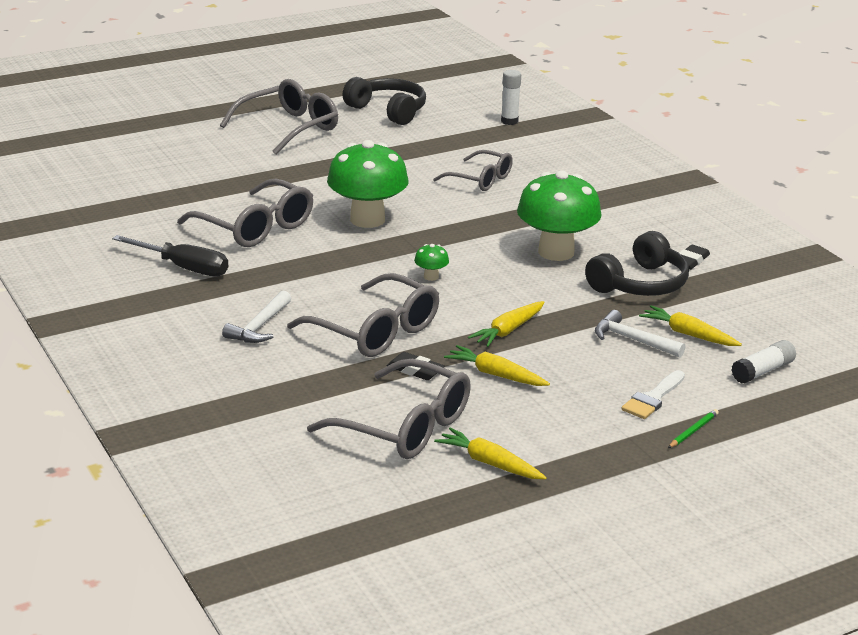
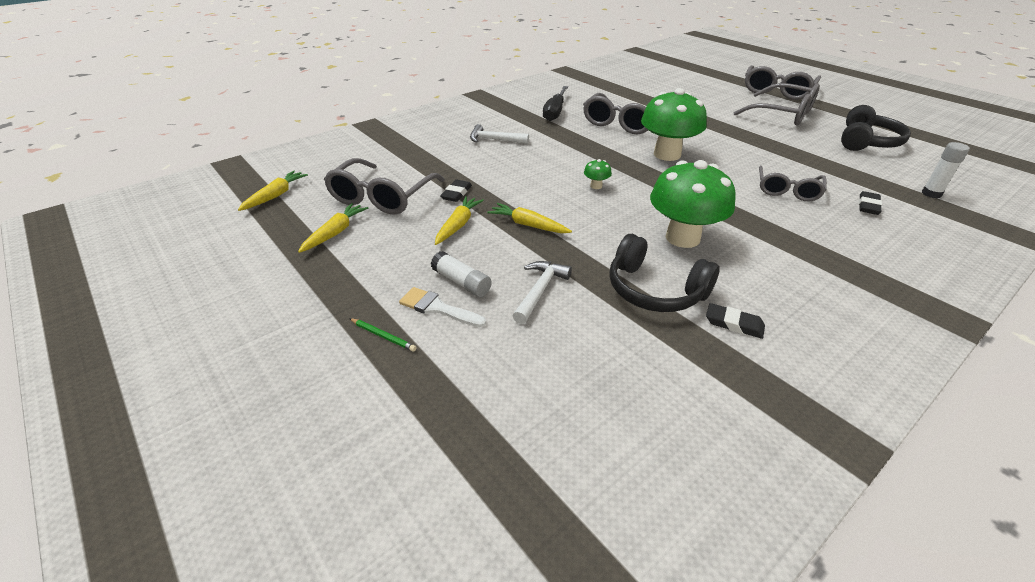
camera: 80 degrees right, 10 degrees up
(374, 330) = (505, 174): grey glasses -> grey glasses (777, 91)
(522, 154) = (868, 206): none -> black eraser
(688, 334) = (567, 327): yellow carrot -> yellow carrot (275, 196)
(763, 371) = (509, 388): white glue stick -> white glue stick (461, 282)

